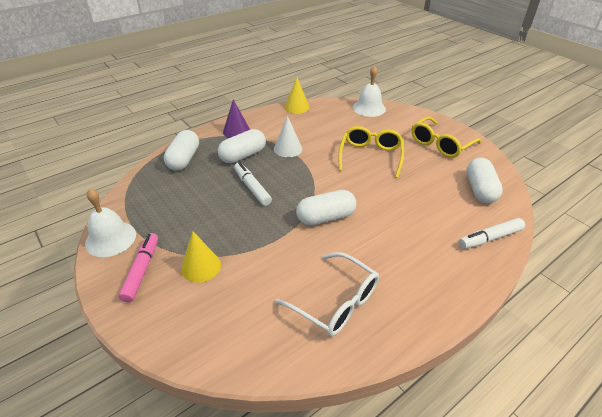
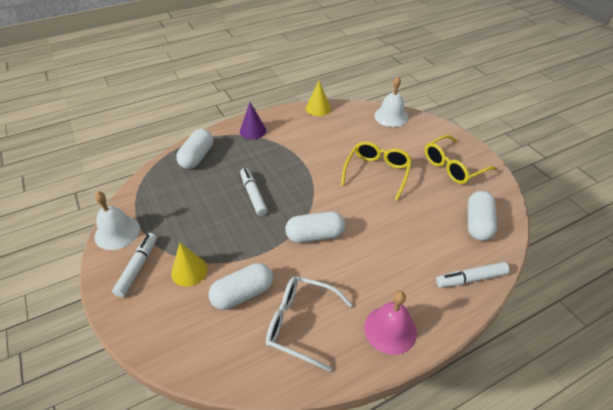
camera: 10 degrees right, 5 degrees up
(141, 270) = (137, 268): pink marker -> white marker
(243, 155) = (253, 159): white capsule -> white capsule (242, 294)
(288, 149) = (297, 155): white cone -> none
(335, 302) = (301, 324): white glasses -> white glasses turned 150 degrees clockwise
(428, 295) = (390, 329): none -> pink bell

